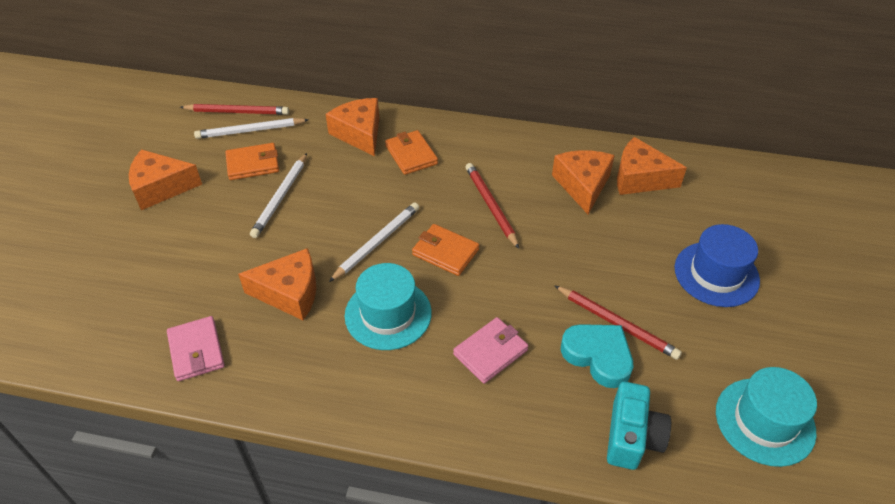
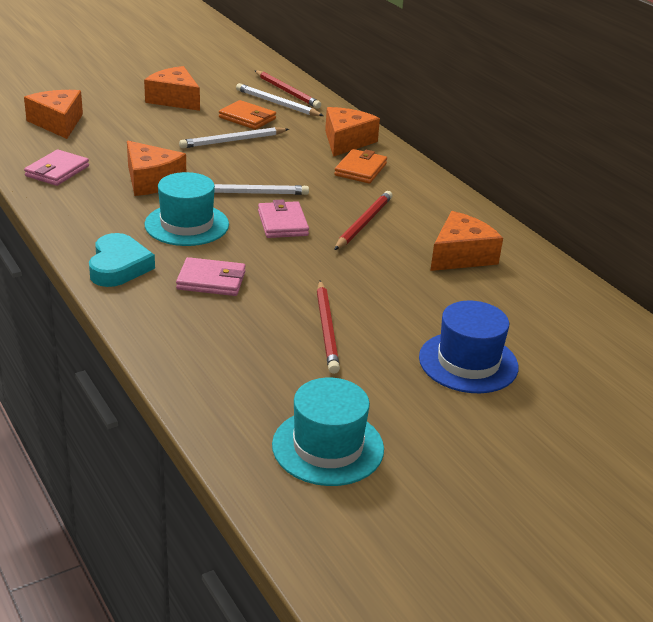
camera: 45 degrees right, 15 degrees down
(445, 252) = (282, 223): orange wallet -> pink wallet
(598, 356) = (277, 332): turquoise heart -> turquoise heart (118, 266)
(632, 437) = (215, 378): turquoise camera -> none
(640, 178) = (521, 281): orange cheese -> orange cheese (58, 123)

